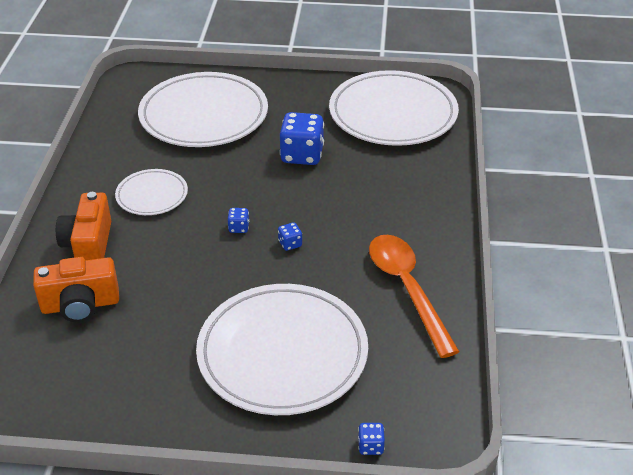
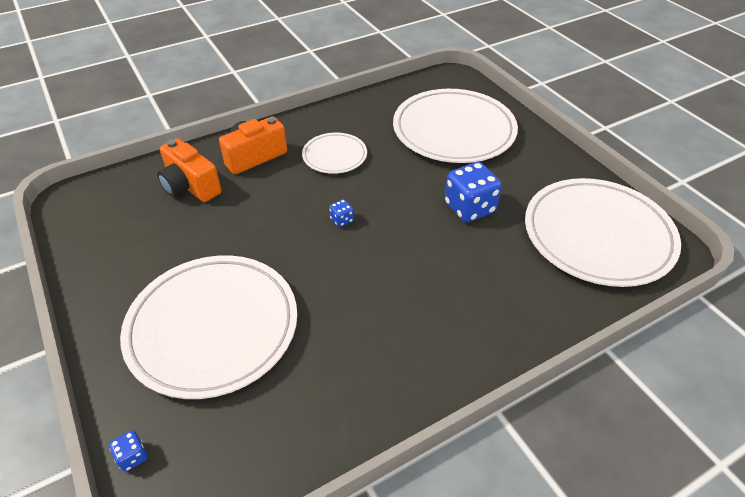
camera: 55 degrees right, 5 degrees up
(290, 244) = (350, 261): blue dice -> none
(407, 289) = (361, 377): orange spoon -> none

